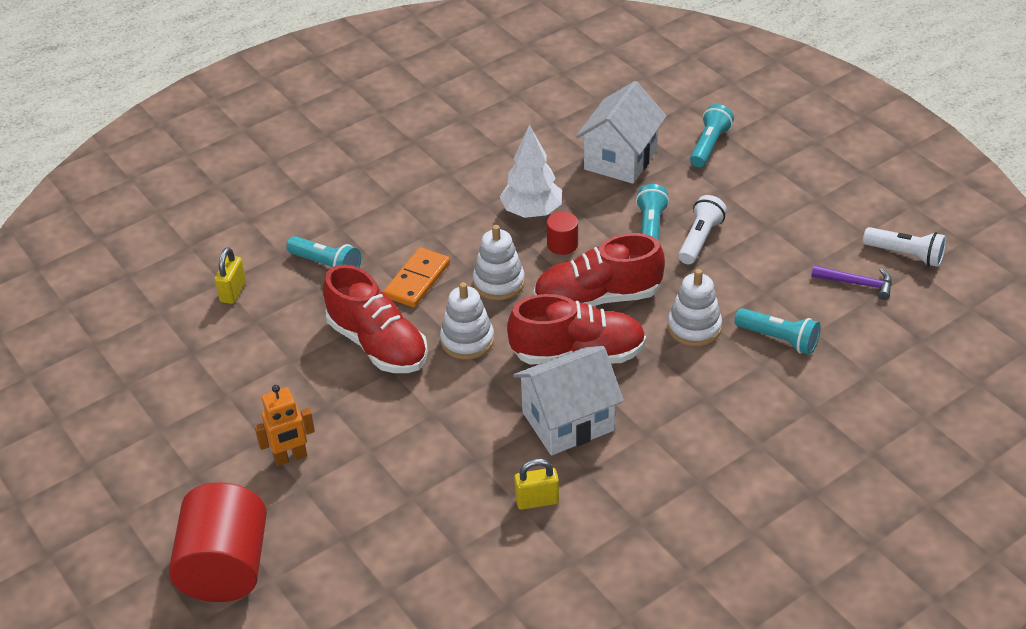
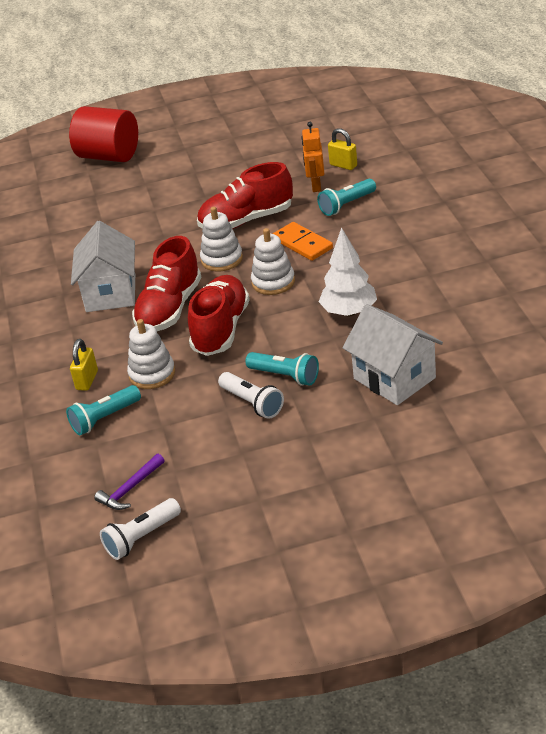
camera: 115 degrees right, 5 degrees down
(290, 457) = (172, 180): orange robot -> orange robot (316, 186)
(537, 500) = (58, 269): yellow padlock -> yellow padlock (87, 380)
(562, 244) = (297, 322): red cylinder -> none
(709, 146) = (384, 444): turquoise flashlight -> none

